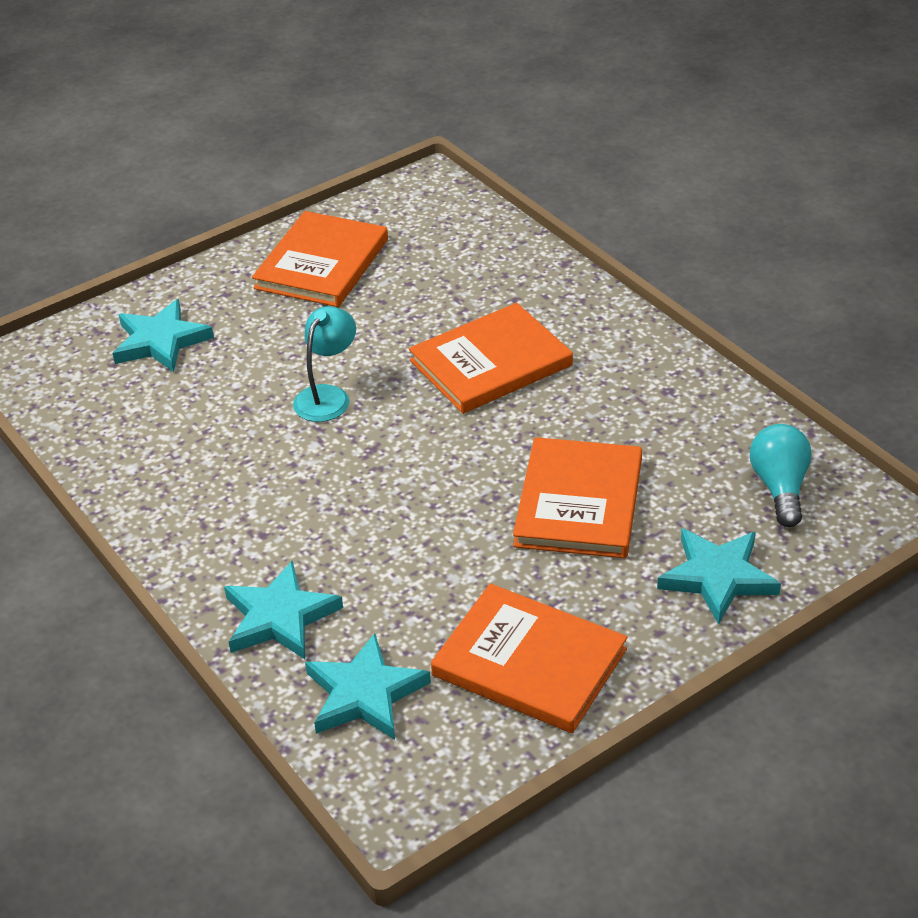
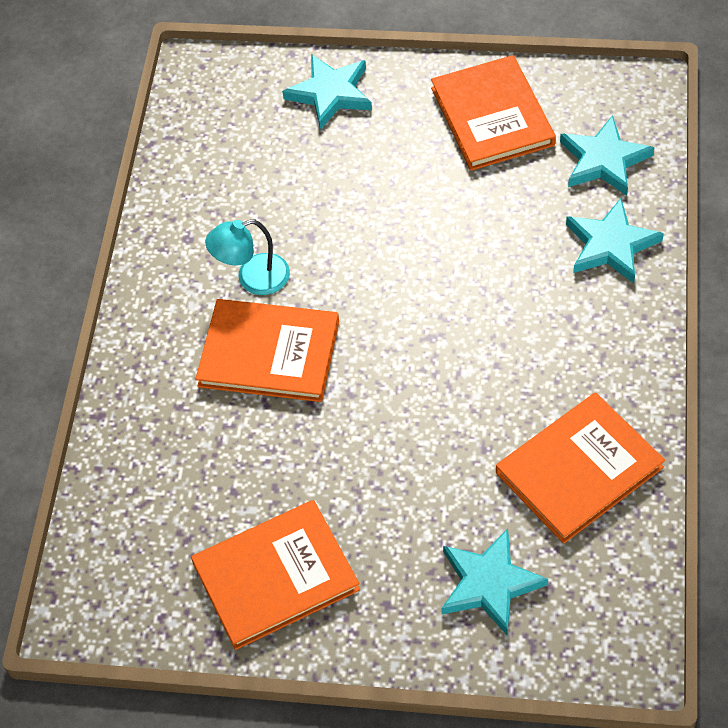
camera: 135 degrees left, 15 degrees up
(327, 396) = (414, 412): turquoise lamp -> turquoise lamp (253, 278)
(579, 502) = (346, 196): orange book -> orange book (579, 470)
(780, 487) = (221, 121): turquoise light bulb -> none

